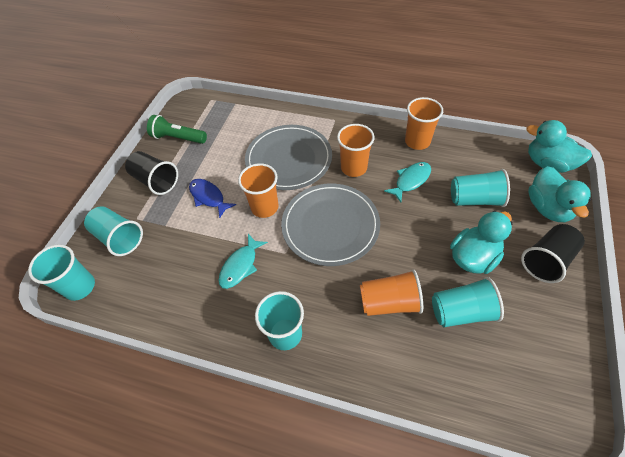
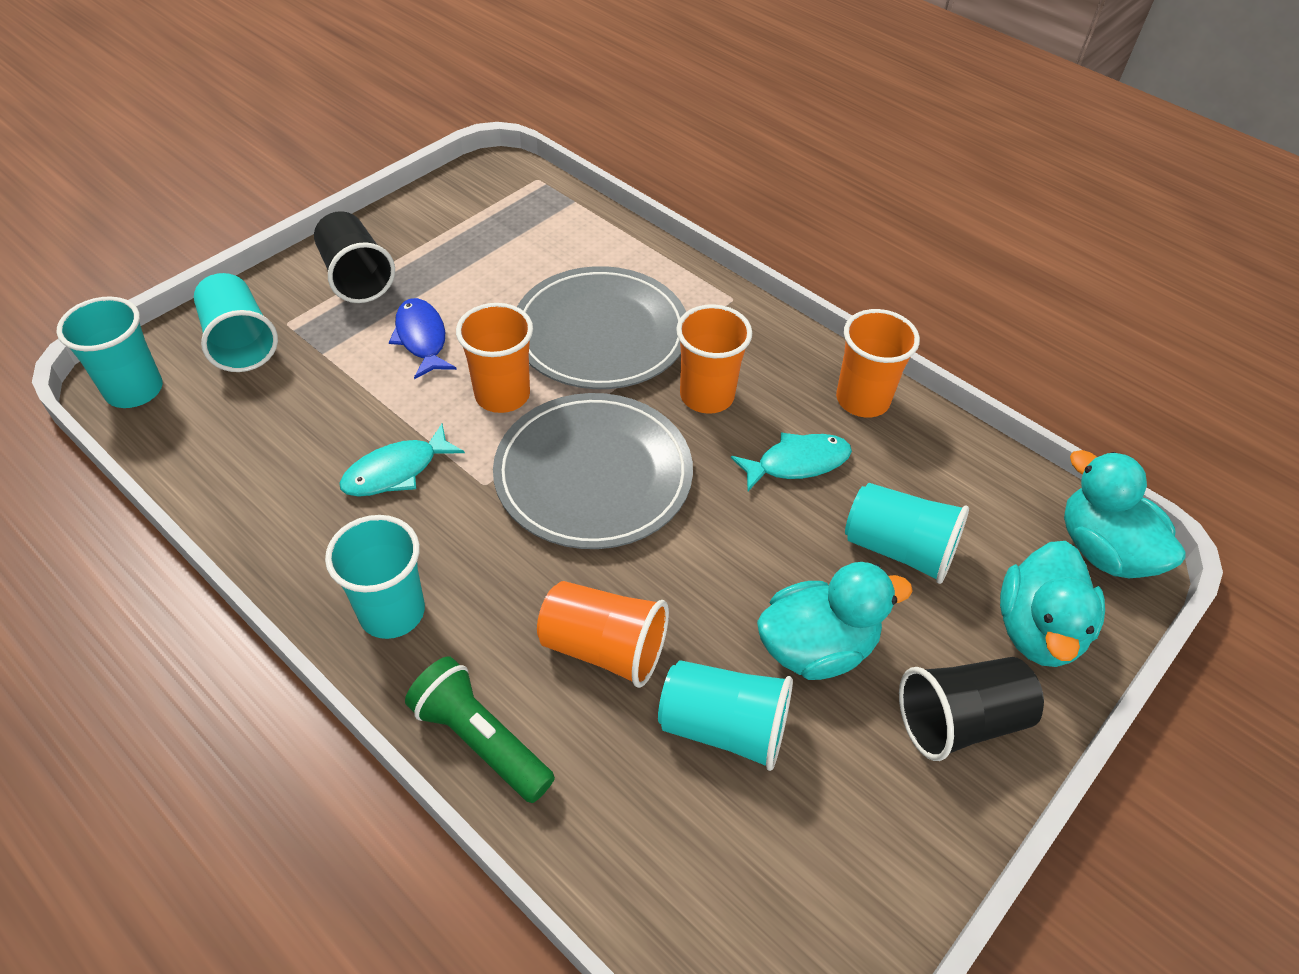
camera: 20 degrees right, 5 degrees down
(178, 138) = (438, 222): green flashlight -> green flashlight (480, 740)

